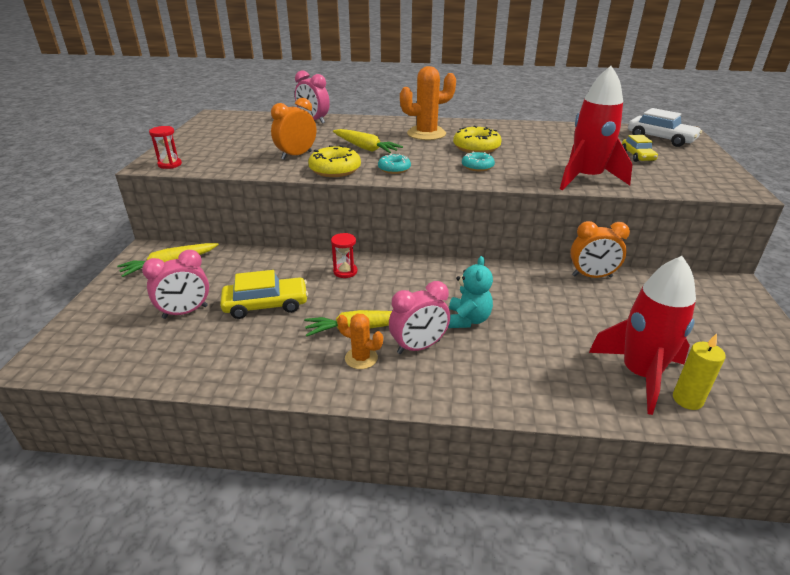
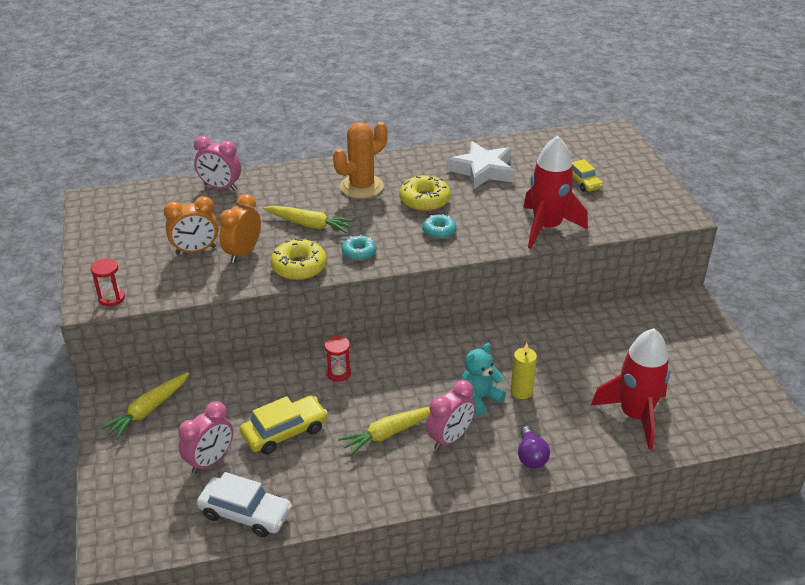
camera: 20 degrees left, 5 degrees up
(361, 358) = (406, 463): orange cactus -> none
(468, 320) = (479, 398): turquoise teddy bear -> turquoise teddy bear turned 120 degrees counterclockwise
(498, 385) = (531, 456): none -> purple light bulb
(541, 138) = (482, 170): none -> white star
(592, 276) = (569, 321): orange clock -> orange clock (195, 250)
(660, 138) = (597, 148): white car -> white car (245, 513)
(687, 399) = (674, 428): yellow candle -> yellow candle (521, 391)

